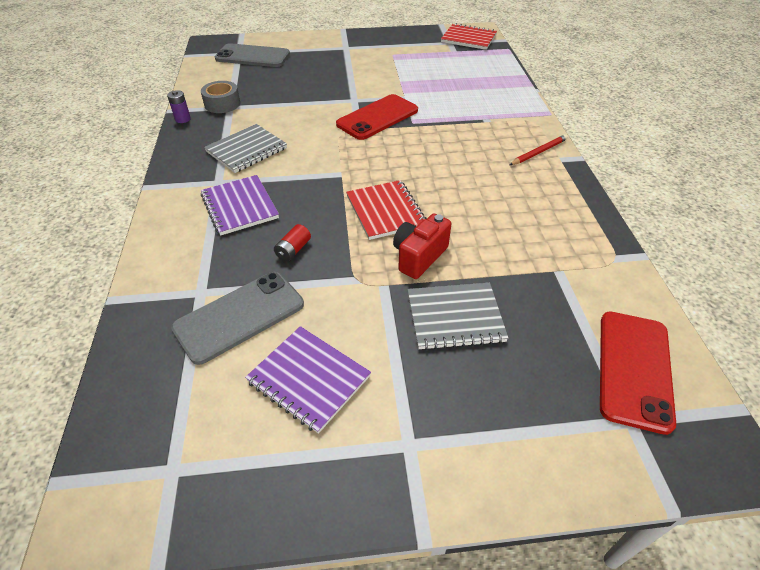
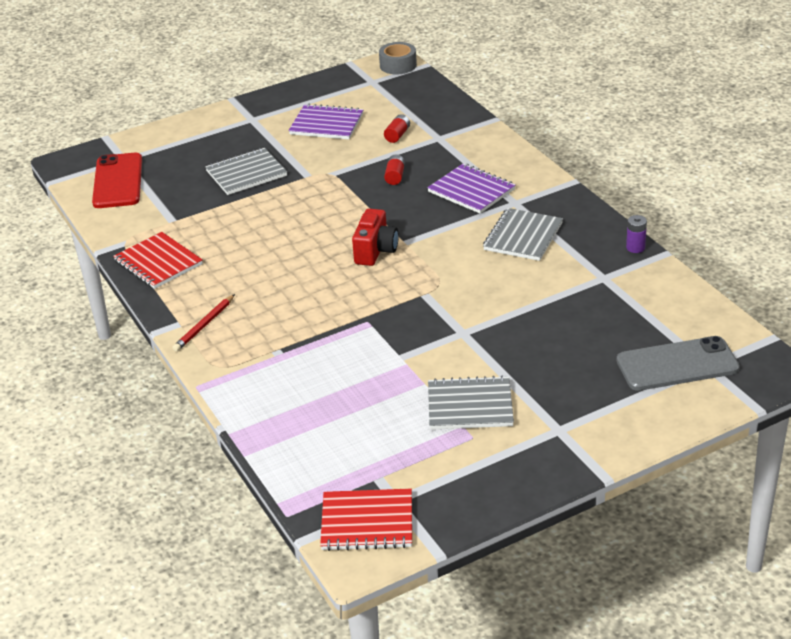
camera: 160 degrees right, 10 degrees down
(222, 104) = (617, 278): grey tape -> grey tape (398, 65)
(239, 316) = (397, 135): grey phone -> red battery
(377, 117) = (414, 316): red phone -> none
(382, 66) = (470, 405): none -> grey notebook
(385, 211) = (338, 223): red notebook -> red notebook (158, 263)
(419, 257) = (290, 199): red camera -> red camera (375, 251)

